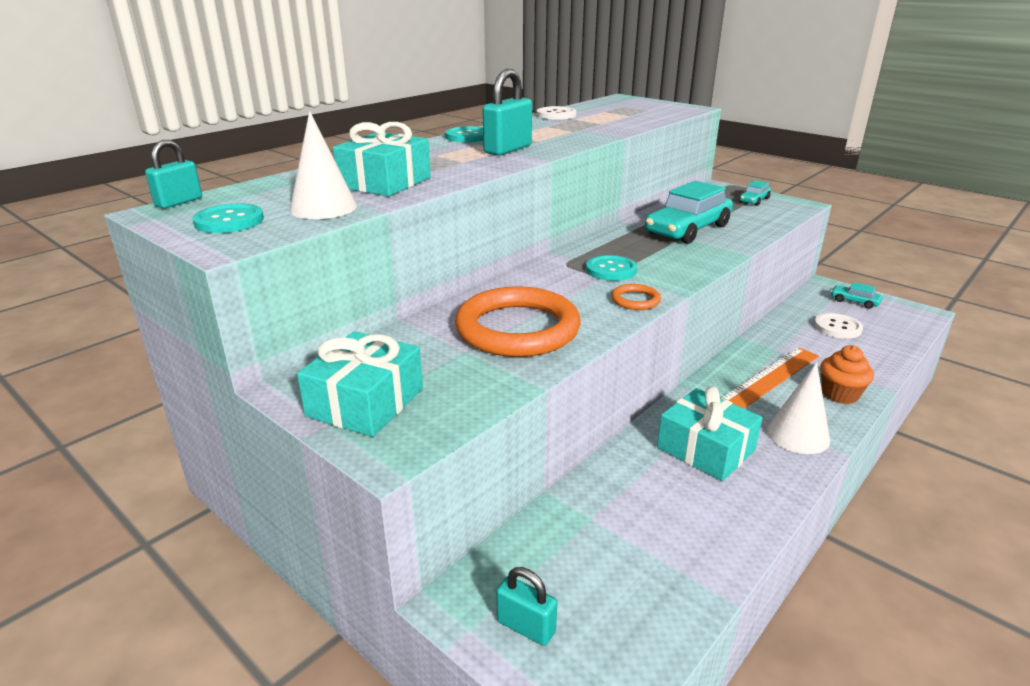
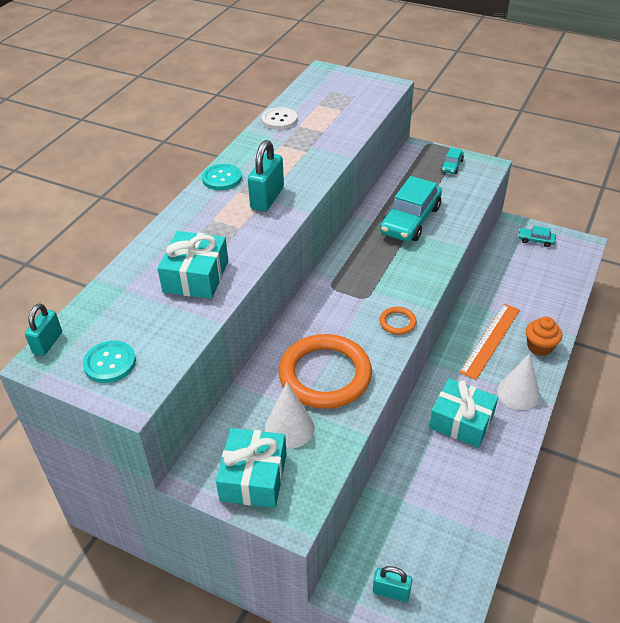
camera: 15 degrees left, 15 degrees up
(323, 208) = (170, 327): white cone -> white cone (289, 427)
(611, 270) = (368, 288): turquoise button -> none
(837, 327) = (528, 274): white button -> none

